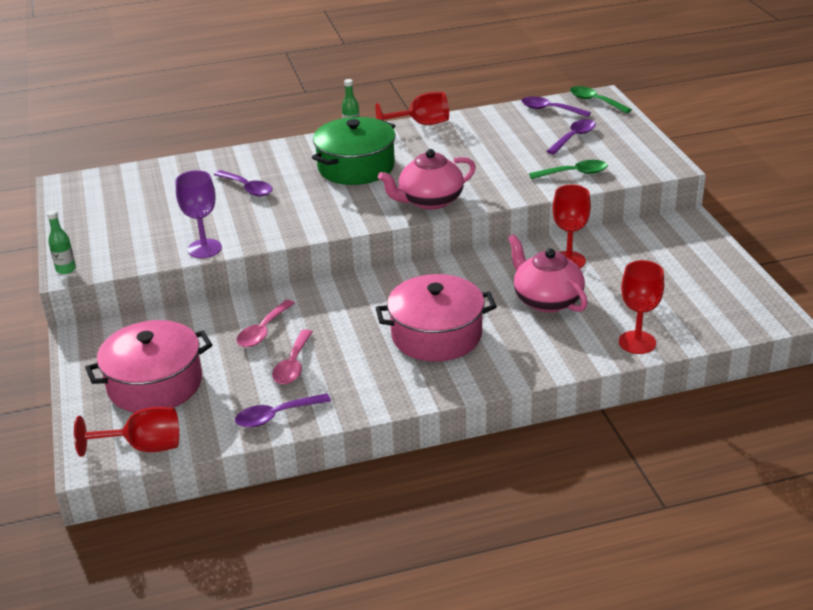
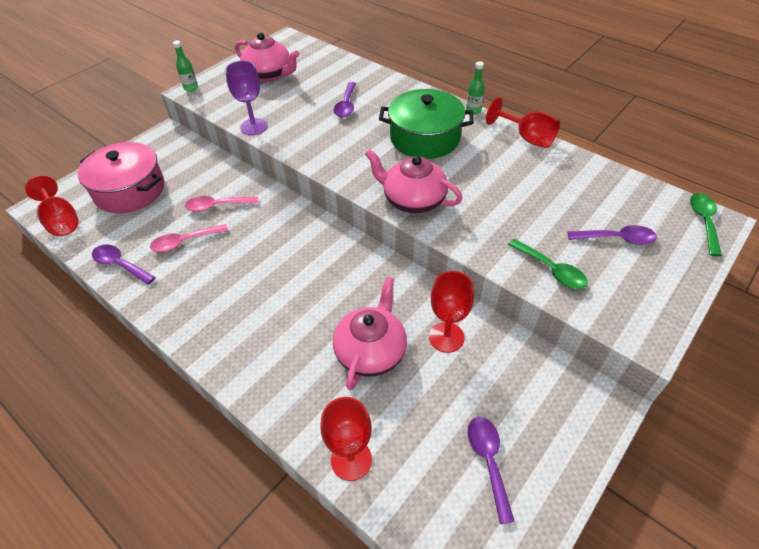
camera: 55 degrees right, 15 degrees up
(122, 214) = (269, 75): none -> pink teapot
(436, 335) = (270, 302): pink pot -> none
(550, 109) = (647, 199): purple spoon -> purple spoon (488, 461)

